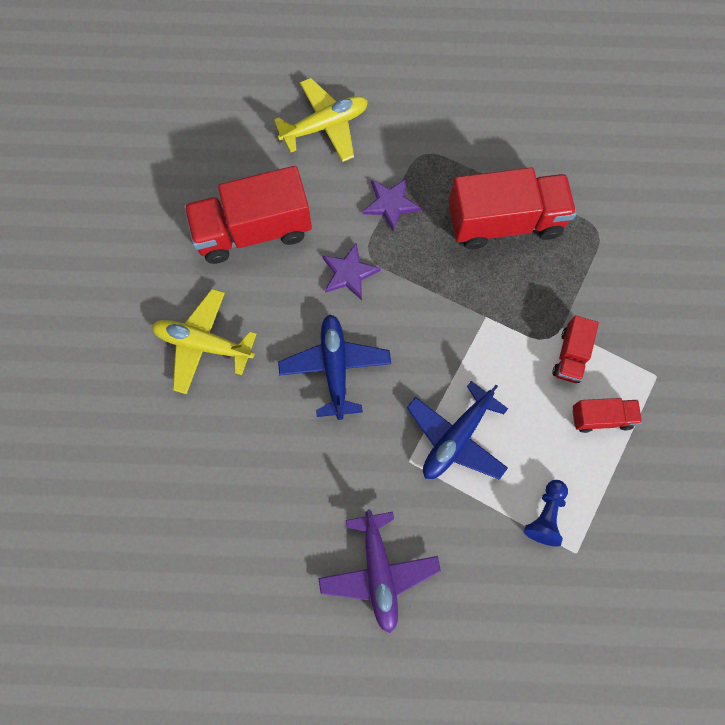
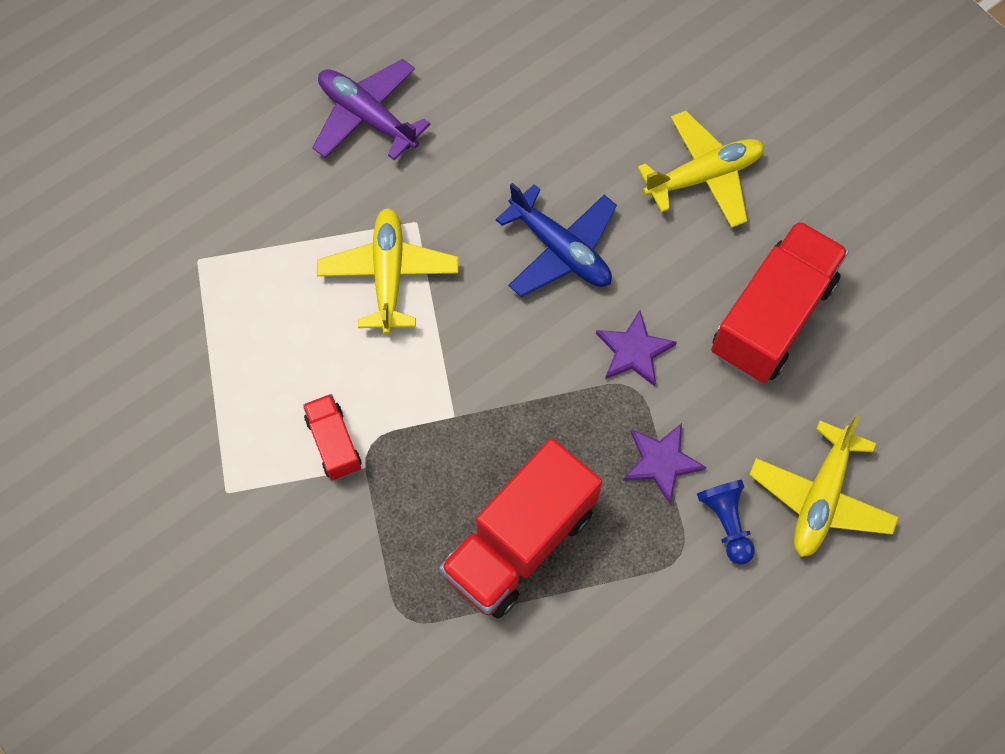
camera: 140 degrees right, 5 degrees down
(456, 437) = (388, 275): blue plane -> yellow plane
(545, 515) = (250, 270): blue pawn -> blue pawn (726, 522)
(601, 417) = (257, 402): red truck -> none

